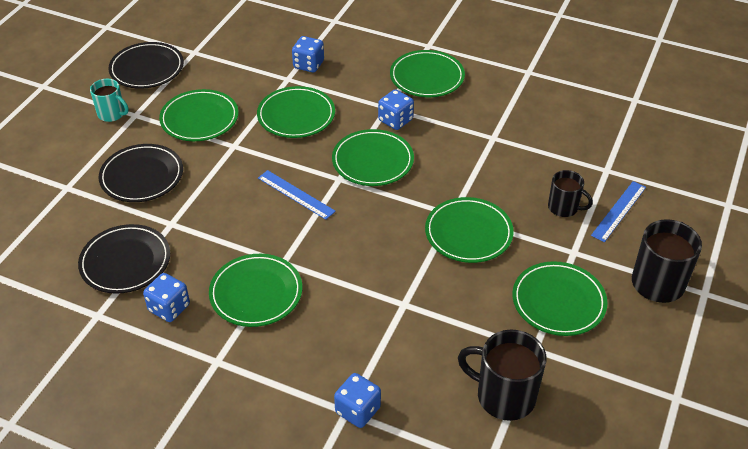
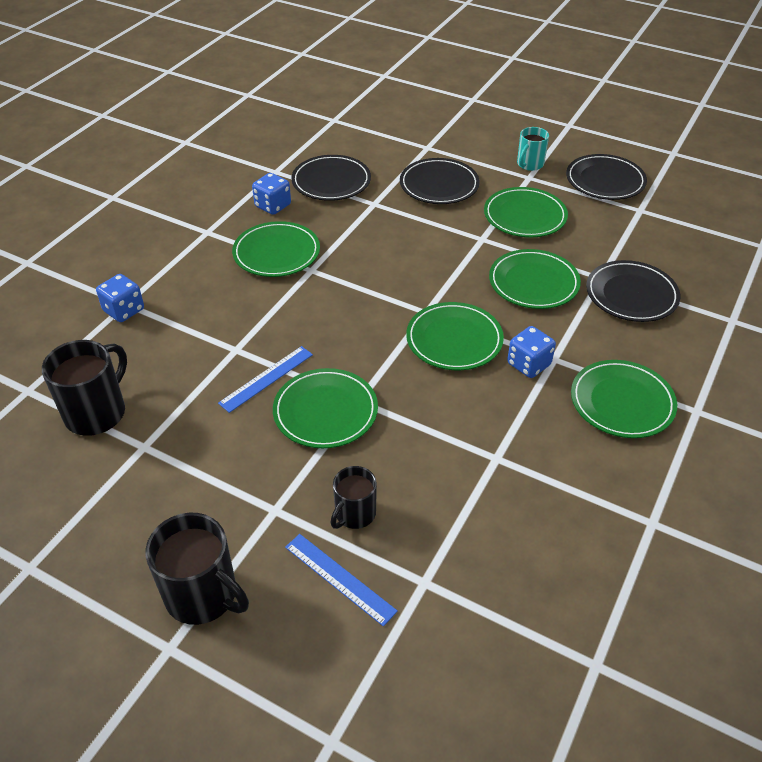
camera: 95 degrees right, 0 degrees up
(296, 194) = (404, 280): blue ruler -> blue ruler (266, 378)
(308, 65) = (631, 295): blue dice -> black plate
(558, 301) = (202, 479): green plate -> none

